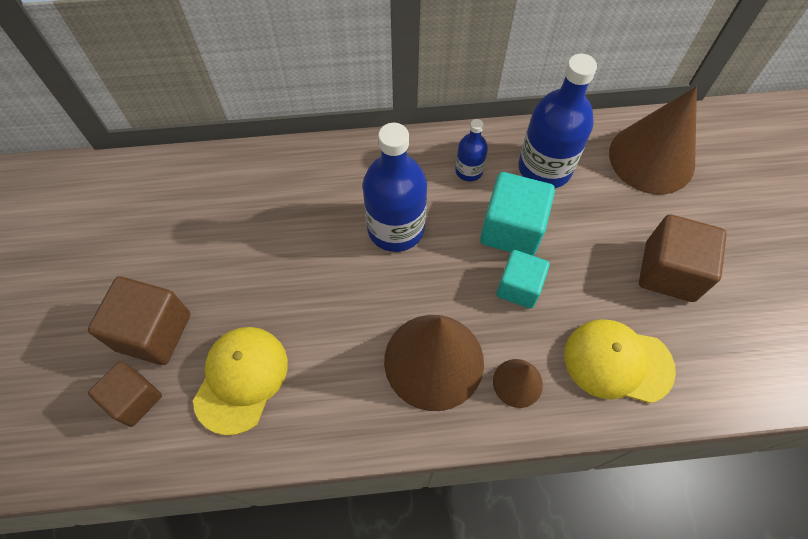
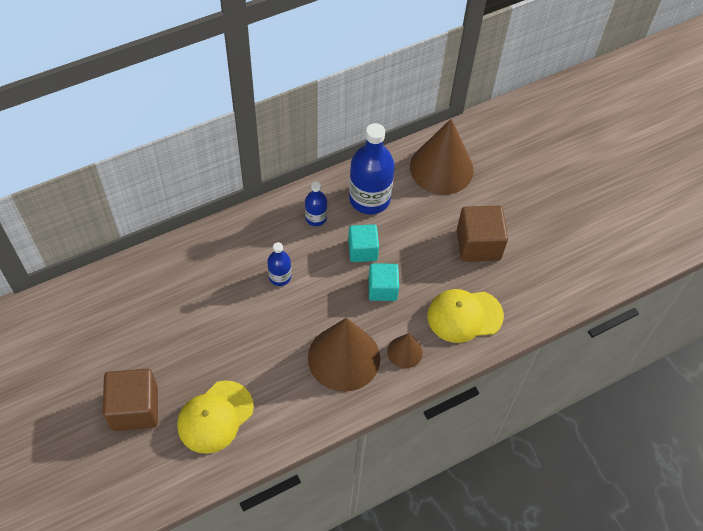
camera: 25 degrees left, 5 degrees down
(134, 399) = (144, 457): brown cube -> none
(241, 379) = (215, 417): yellow cap -> yellow cap turned 135 degrees counterclockwise
(395, 228) = (280, 277): blue bottle -> blue bottle, size x0.51
(512, 229) = (362, 250): turquoise cube -> turquoise cube, size x0.66

